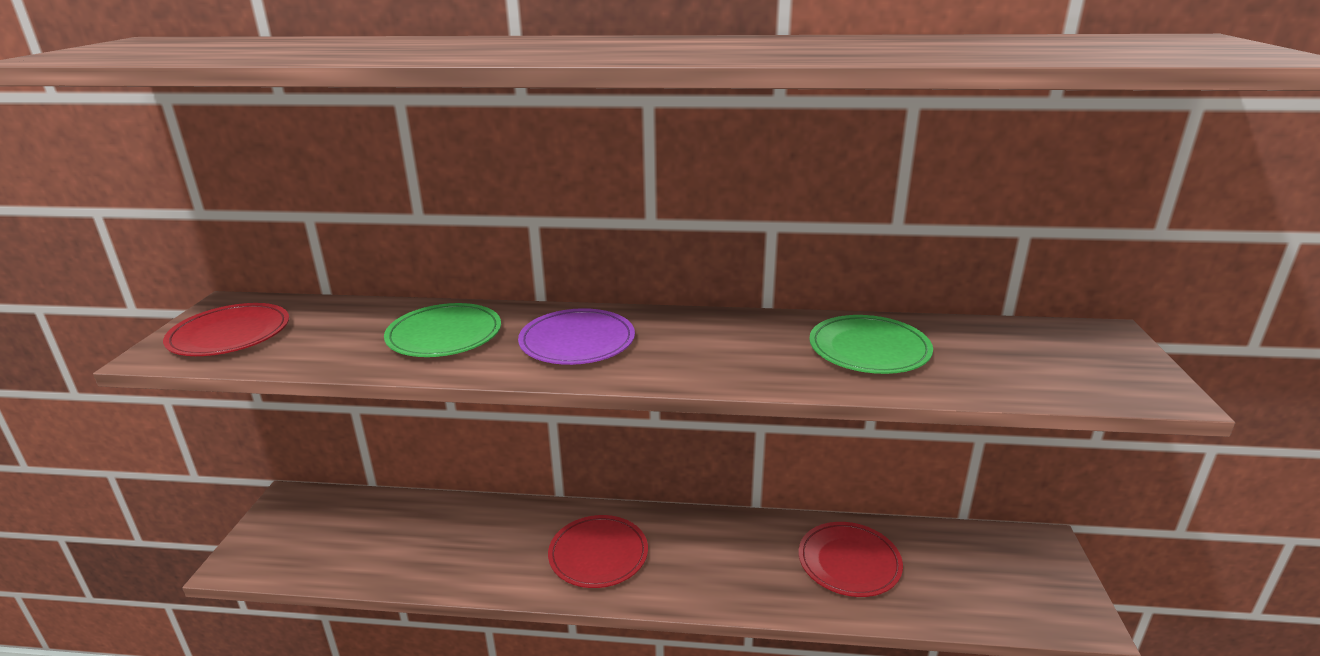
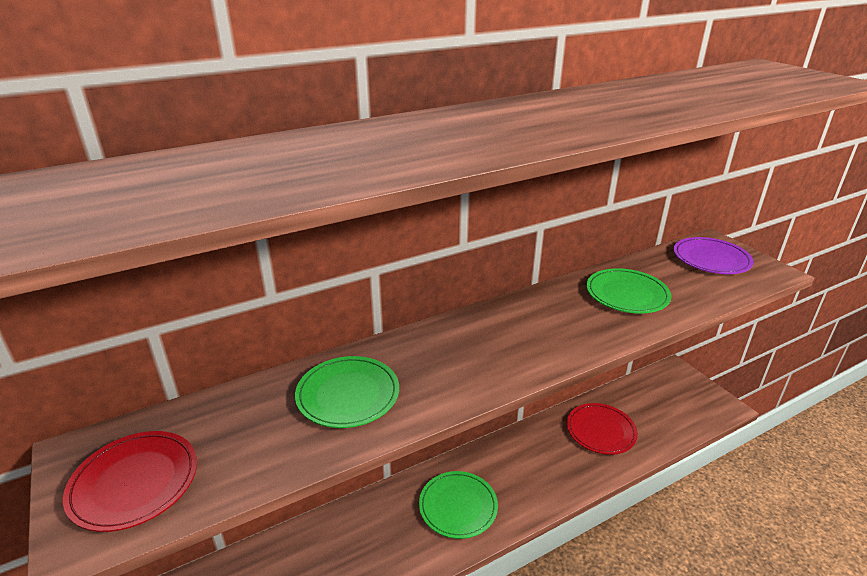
camera: 35 degrees left, 5 degrees up
(577, 342) = (455, 358): purple plate -> purple plate (711, 259)
(598, 554) = (458, 506): red plate -> green plate

